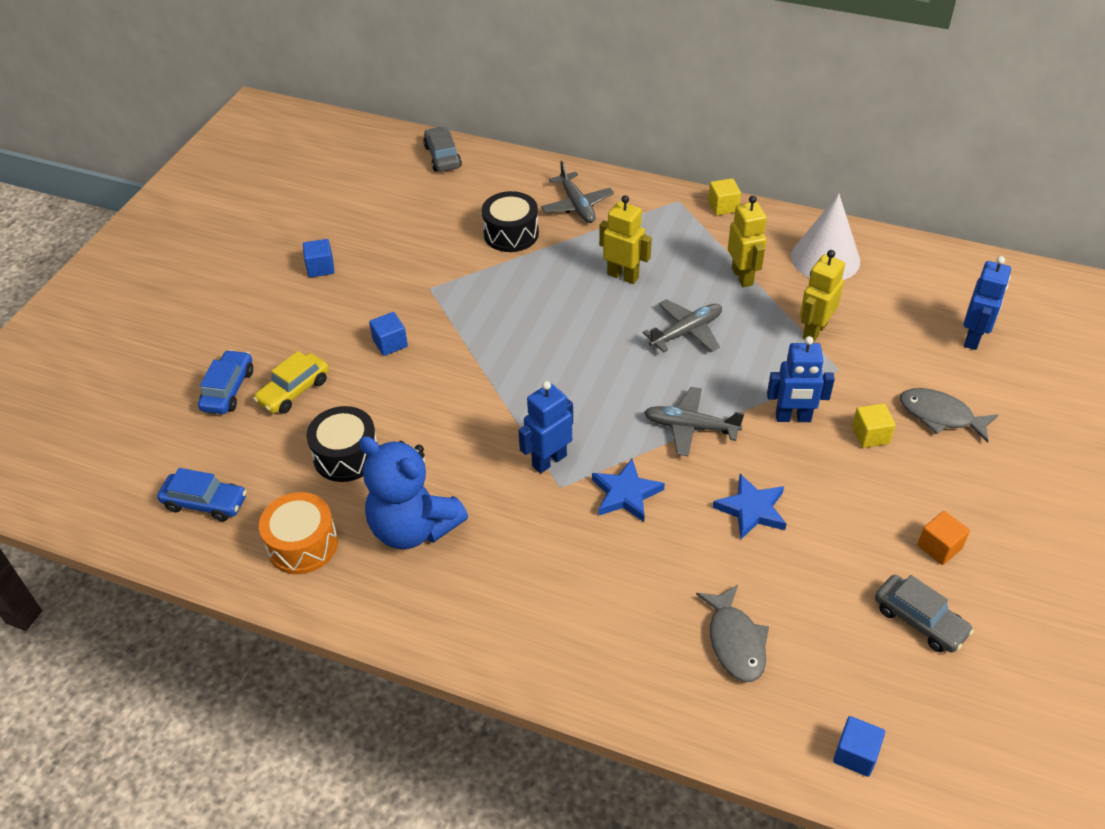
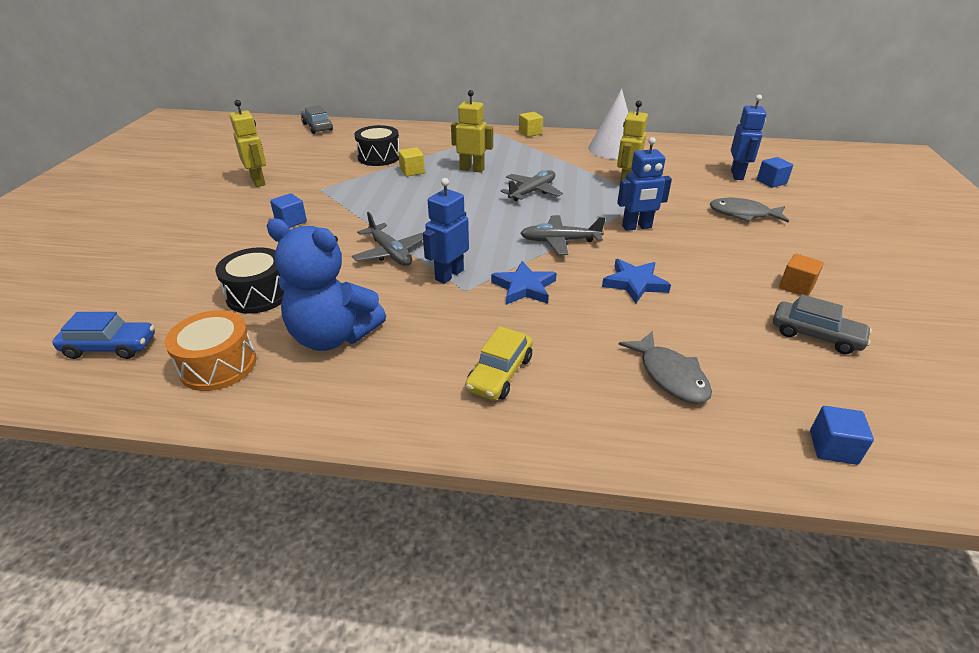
camera: 15 degrees left, 10 degrees down
(228, 390) = (139, 264): blue car -> none
(294, 391) = (204, 258): yellow car -> yellow car (499, 374)
(320, 268) = (225, 186): blue cube -> blue cube (771, 182)
(577, 205) = (425, 140): grey plane -> grey plane (390, 253)
(742, 276) = (560, 162): yellow robot -> yellow robot (258, 181)
(870, 435) = (700, 230): yellow cube -> yellow cube (412, 171)

